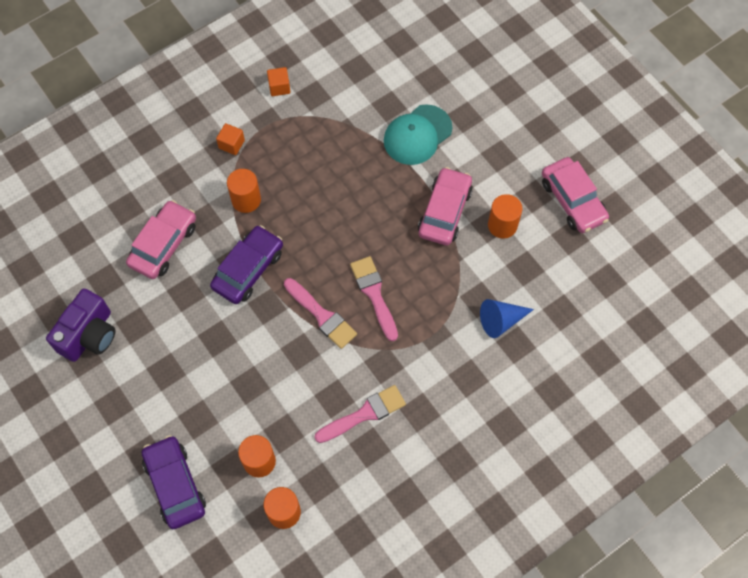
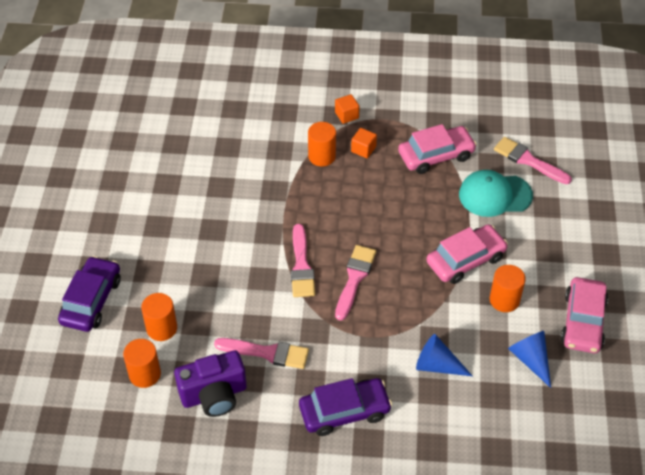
camera: 40 degrees right, 15 degrees down
(89, 335) = (132, 169): purple camera -> purple camera (214, 395)
(163, 244) = (236, 147): pink car -> pink car (436, 155)
(248, 269) = (279, 201): purple car -> purple car (344, 411)
(279, 87) = (418, 100): orange cube -> orange cube (363, 149)
(416, 83) = (528, 160): none -> pink brush
(562, 262) = (530, 359): none -> blue cone

